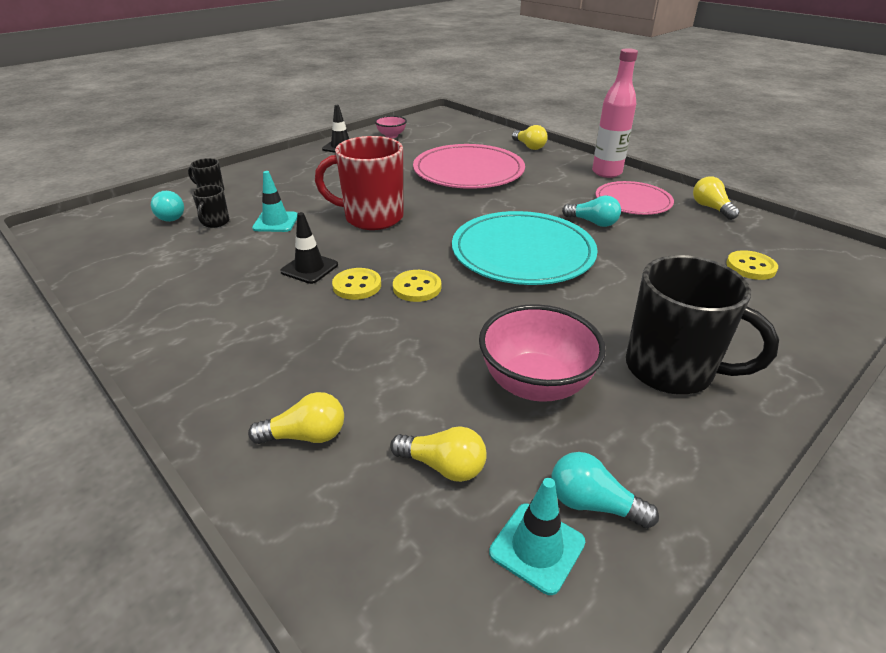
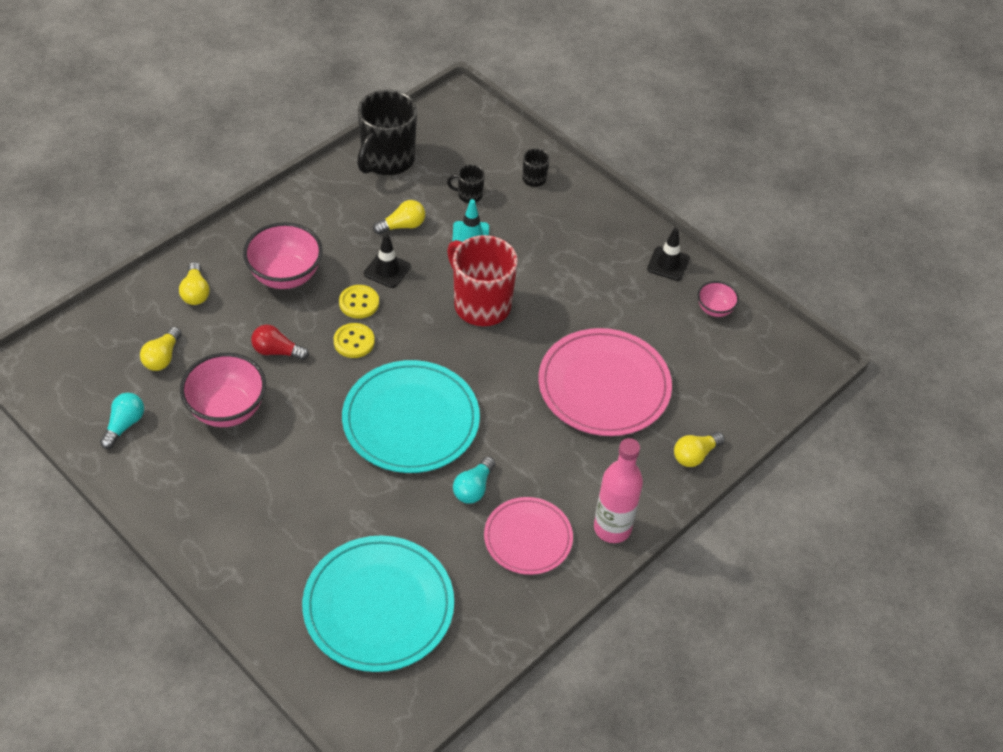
camera: 85 degrees right, 15 degrees up
(170, 216) = (482, 163): turquoise light bulb -> none
(296, 343) = (285, 275): none -> pink bowl
(372, 218) = (481, 305): red mug -> red mug turned 45 degrees counterclockwise
(431, 344) = (277, 351): none -> red light bulb
(537, 547) = (102, 396): turquoise traffic cone -> none
(671, 370) = (233, 495): black mug -> black mug (387, 160)
(711, 208) = (513, 615): yellow light bulb -> yellow light bulb (402, 226)
(750, 267) = (378, 606): yellow button -> turquoise plate

